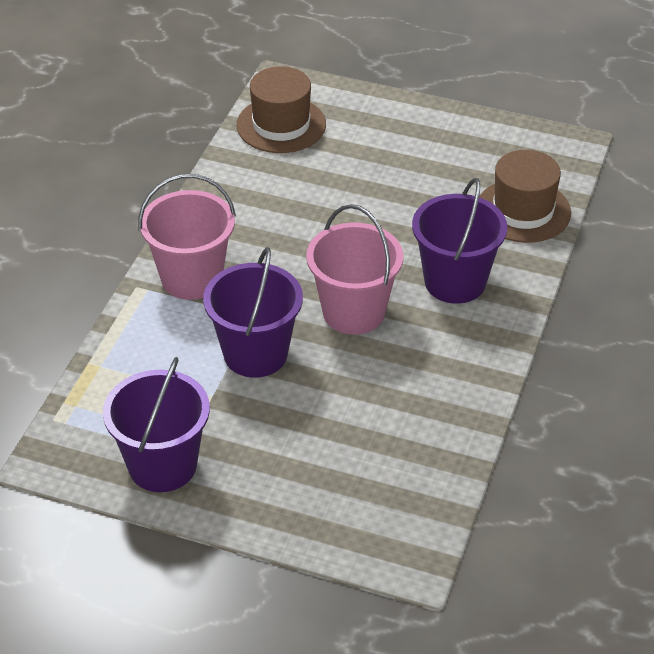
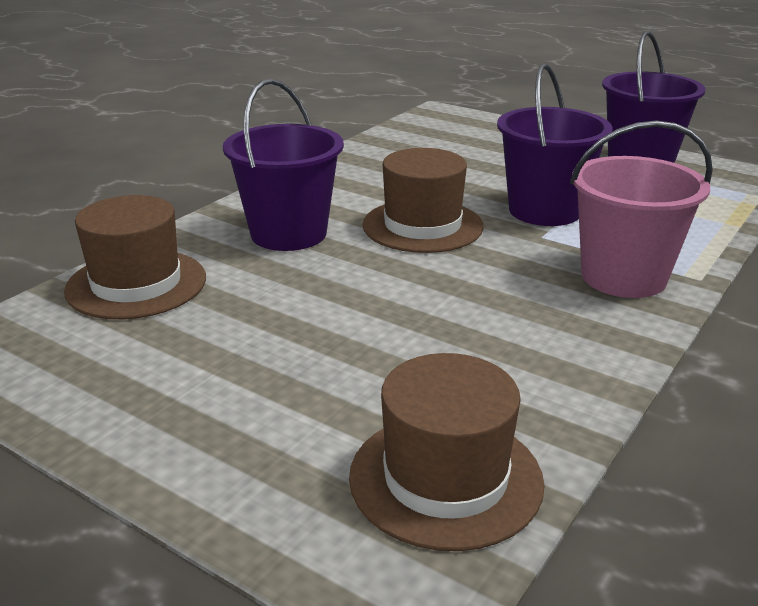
camera: 165 degrees left, 15 degrees down
(353, 312) = (422, 226): pink bucket -> brown hat

